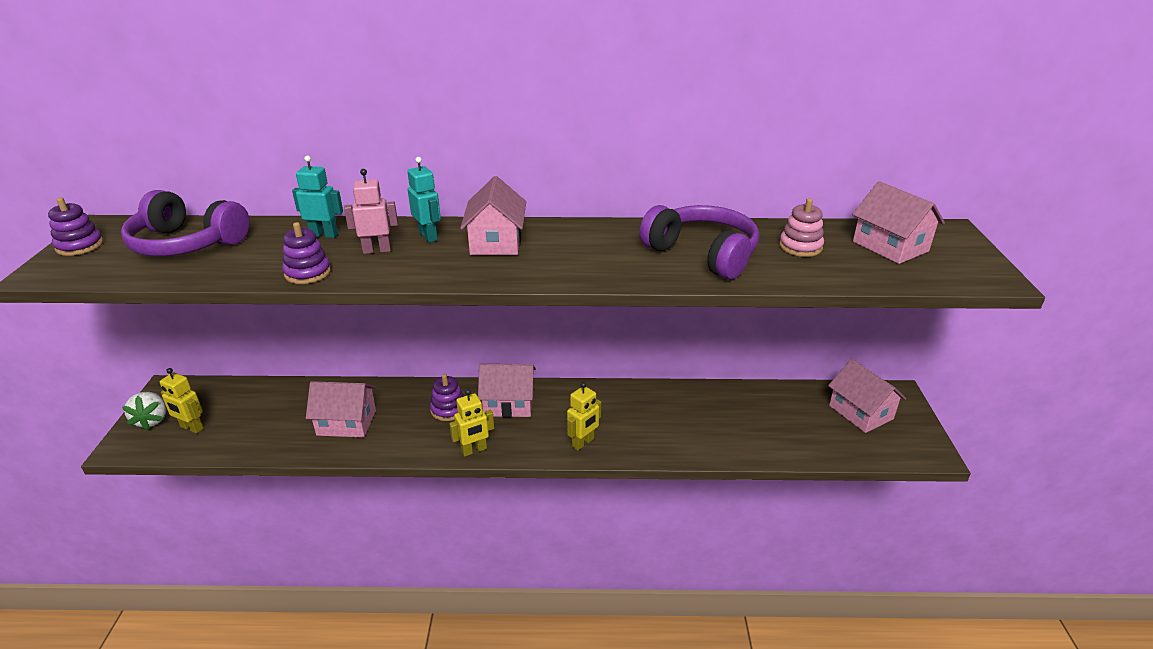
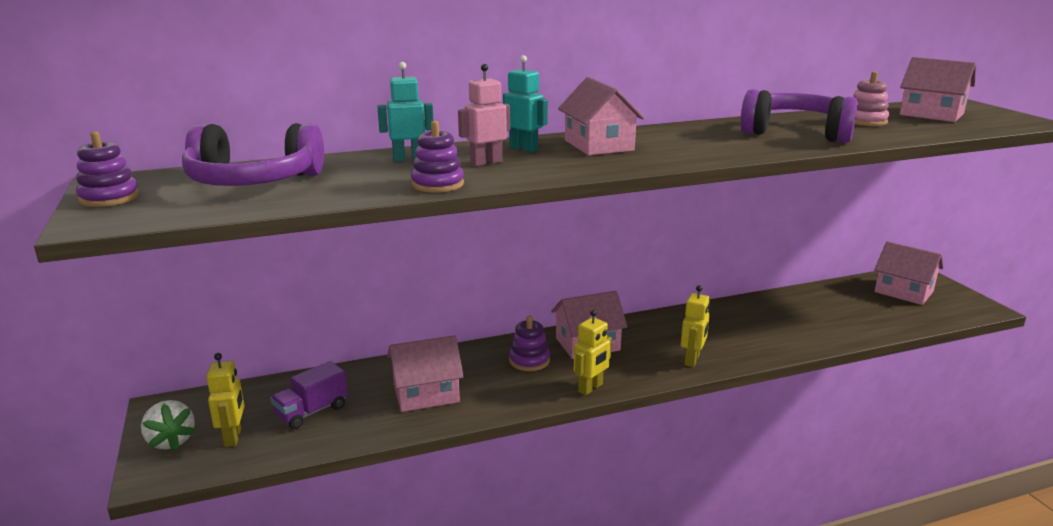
camera: 20 degrees left, 10 degrees down
(191, 428) = (233, 437): yellow robot -> yellow robot turned 105 degrees counterclockwise
(257, 418) = (312, 412): none -> purple truck

